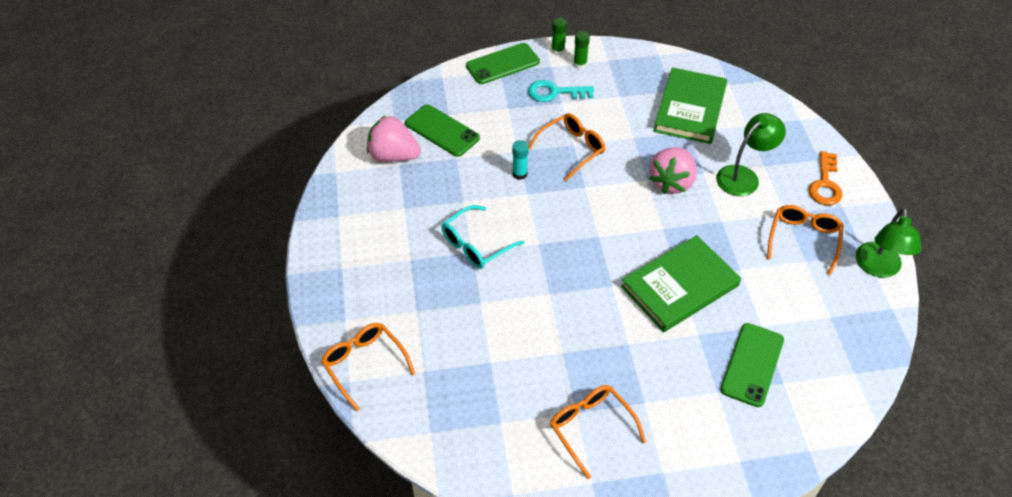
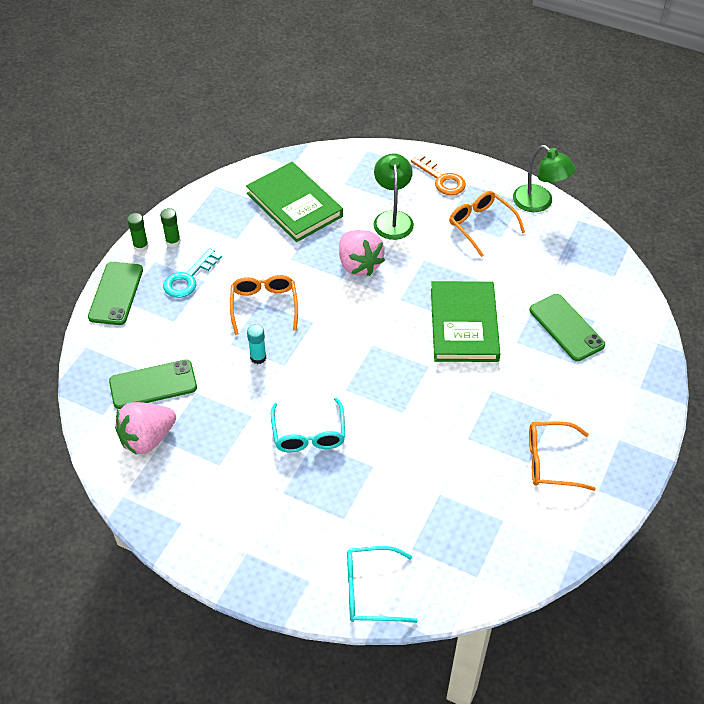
camera: 55 degrees left, 0 degrees up
(364, 364) = (371, 591): orange glasses -> turquoise glasses

